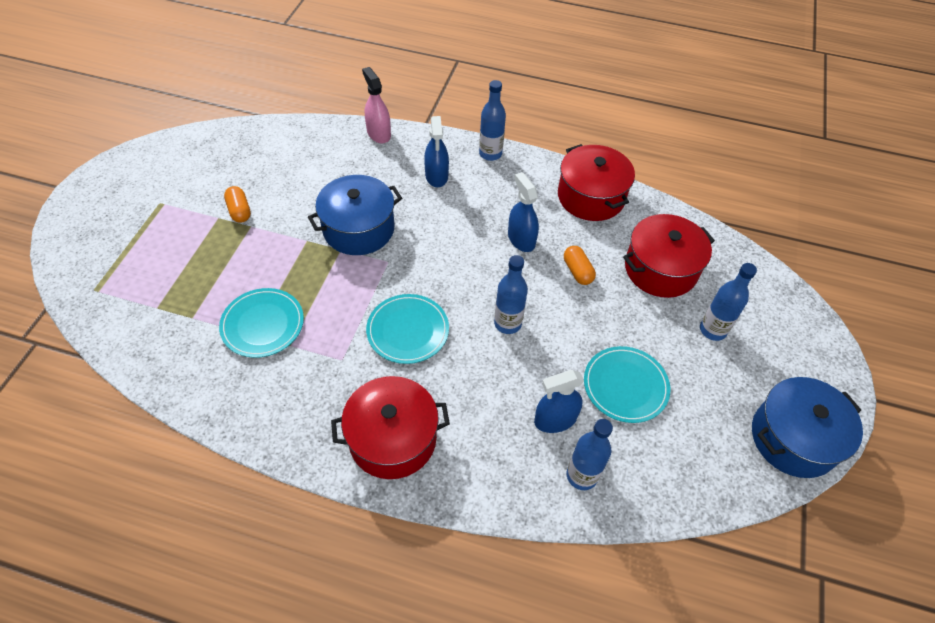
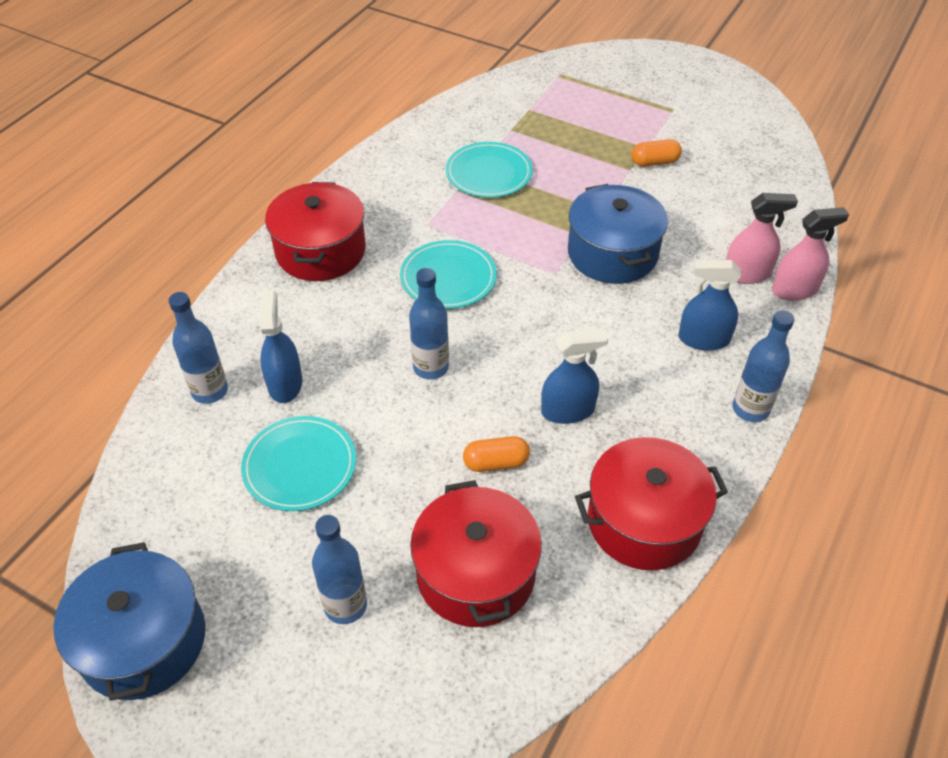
camera: 105 degrees right, 5 degrees down
(367, 156) = (747, 273): none -> pink spray bottle

